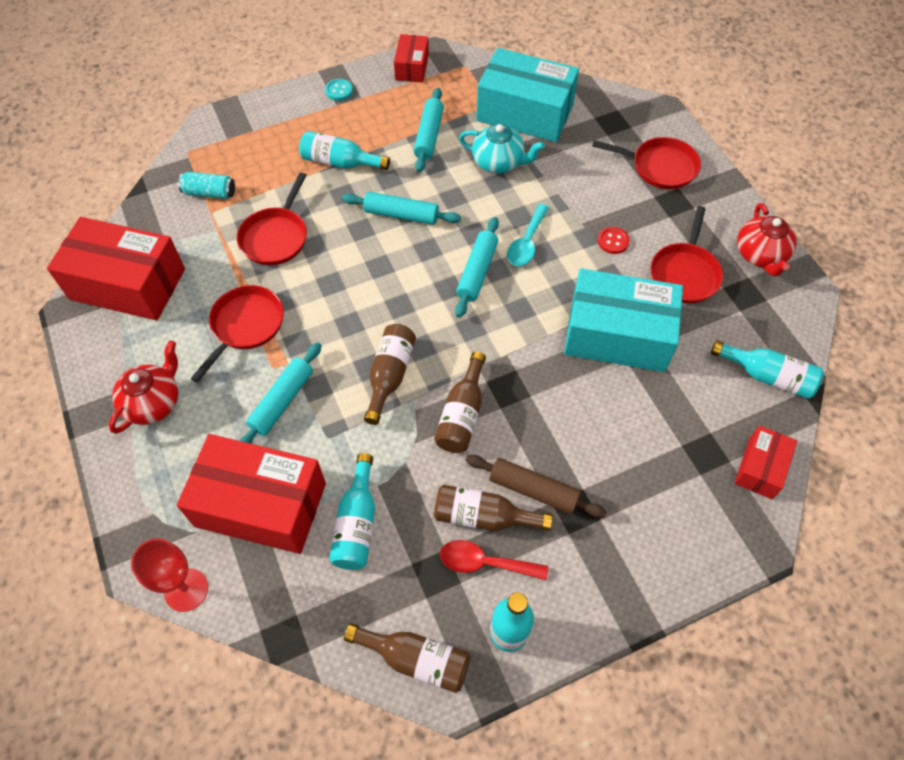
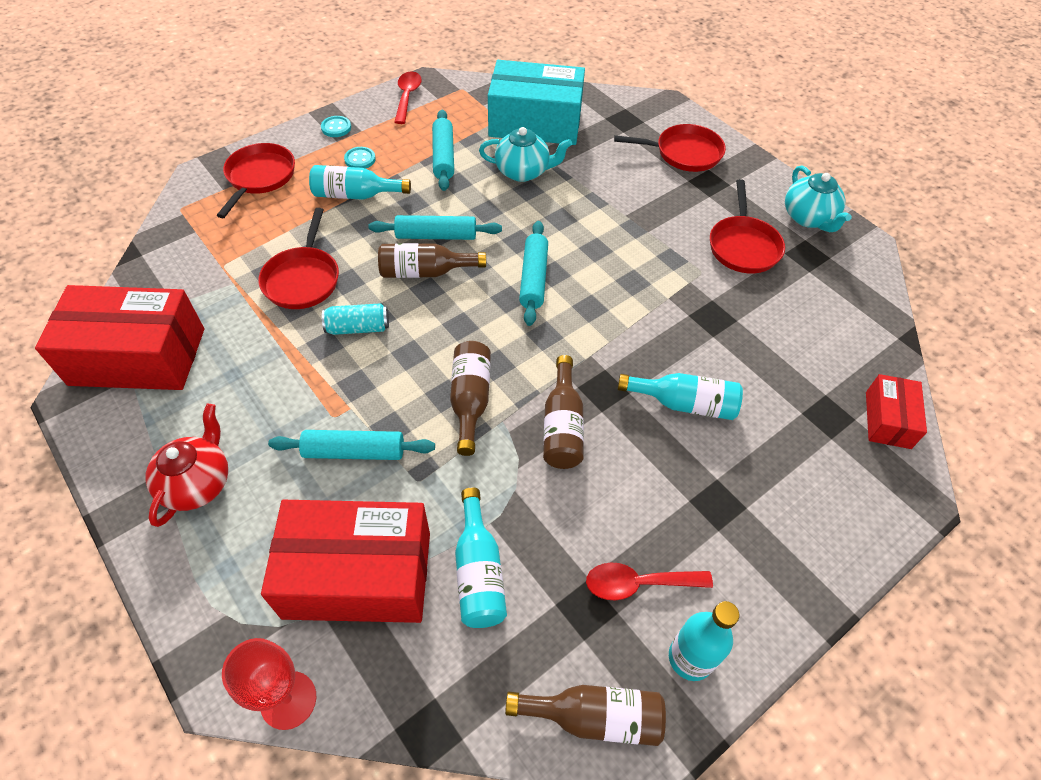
camera: 15 degrees left, 5 degrees down
(210, 193) = (216, 246): turquoise can -> turquoise can (358, 328)
(245, 326) = (290, 377): red pan -> red pan (259, 177)
(282, 401) = (354, 452): turquoise rolling pin -> turquoise rolling pin turned 75 degrees clockwise
(352, 127) = (360, 159): none -> turquoise button
(412, 67) = (407, 97): red box -> red spoon
(483, 517) = (620, 532): brown bottle -> brown bottle (426, 272)
(526, 242) = (576, 242): turquoise spoon -> none
(533, 490) = (665, 491): brown rolling pin -> none
(613, 241) = (662, 227): red button -> none
(617, 335) = (698, 315): turquoise box -> none
(760, 255) = (808, 218): red teapot -> turquoise teapot
(767, 376) = (859, 329): turquoise bottle -> turquoise bottle (684, 403)

